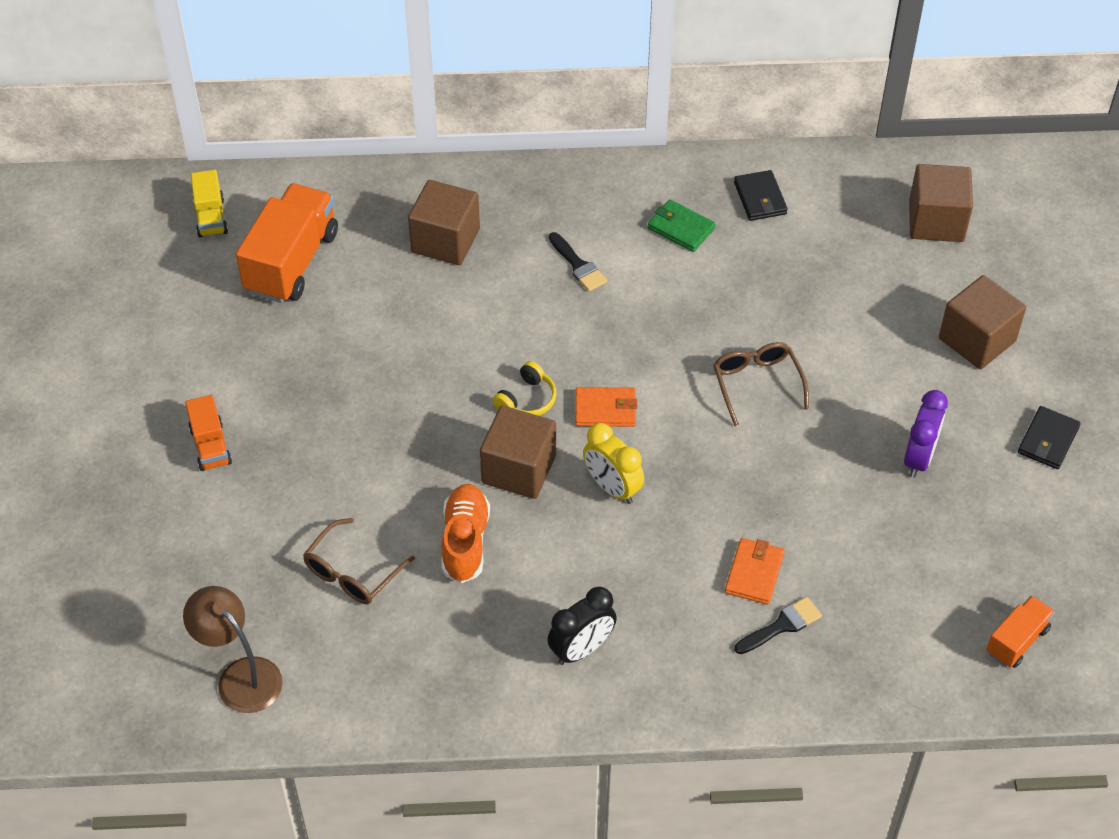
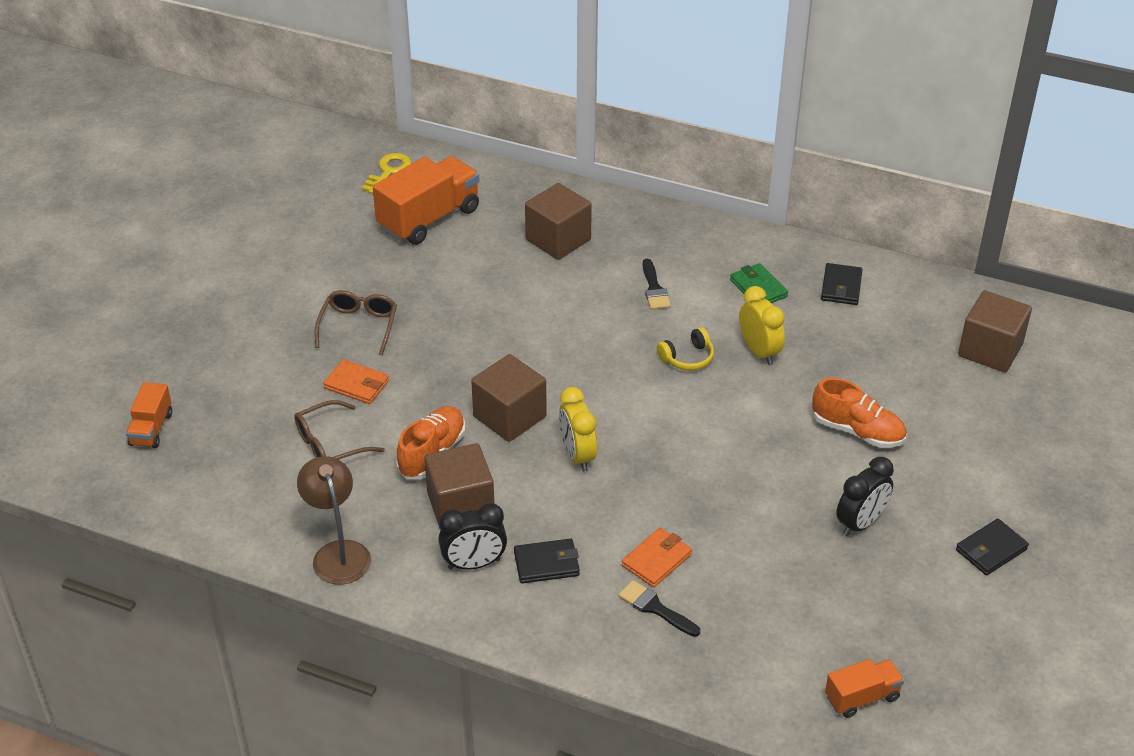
camera: 25 degrees right, 10 degrees down
(210, 446) = (283, 322): orange truck -> orange truck (151, 429)
(211, 217) = (389, 171): yellow truck -> yellow key
(240, 676) = (197, 486): brown lamp -> brown lamp (338, 553)
(527, 399) = (549, 370): yellow headphones -> yellow headphones (687, 358)
(605, 409) = (609, 397): orange wallet -> orange wallet (357, 384)
(652, 620) = (546, 564): none -> black wallet
(722, 302) = (759, 351): none -> yellow clock
(757, 384) = (750, 420): brown glasses -> brown glasses (359, 326)
(782, 625) = (655, 608): black brush -> black brush turned 135 degrees counterclockwise
(863, 358) = (857, 431): none -> orange shoe
(919, 458) = (860, 523): purple clock -> black clock
(977, 340) = (971, 451): brown cube -> brown cube (461, 506)

